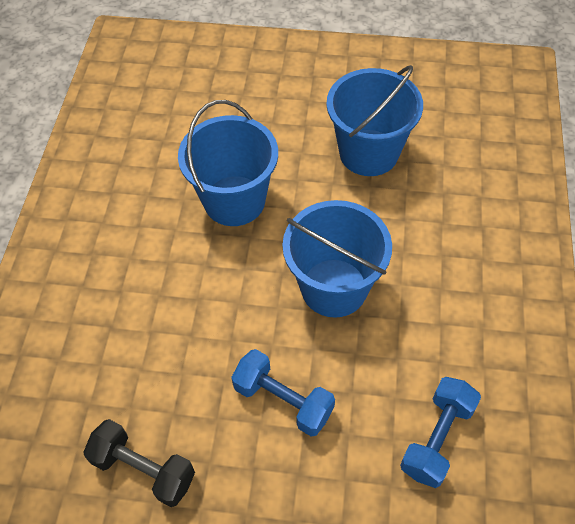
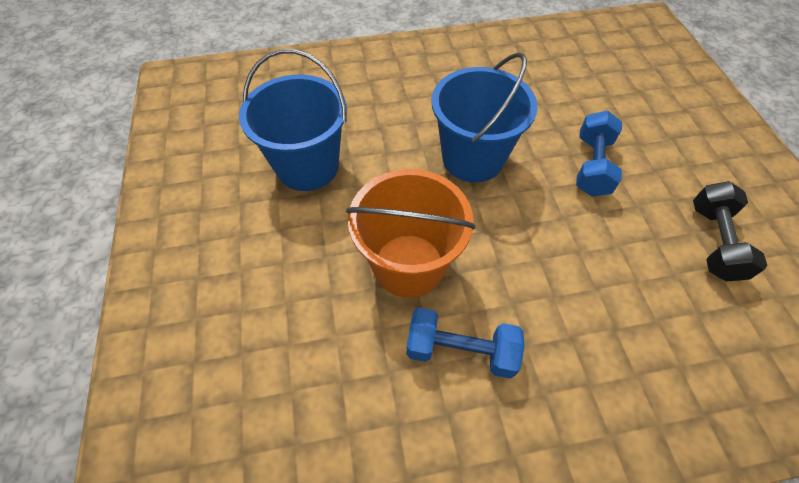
camera: 110 degrees left, 0 degrees up
(234, 201) = (408, 265): blue bucket -> orange bucket
(437, 438) = (560, 79): blue dumbbell -> blue dumbbell (461, 351)

